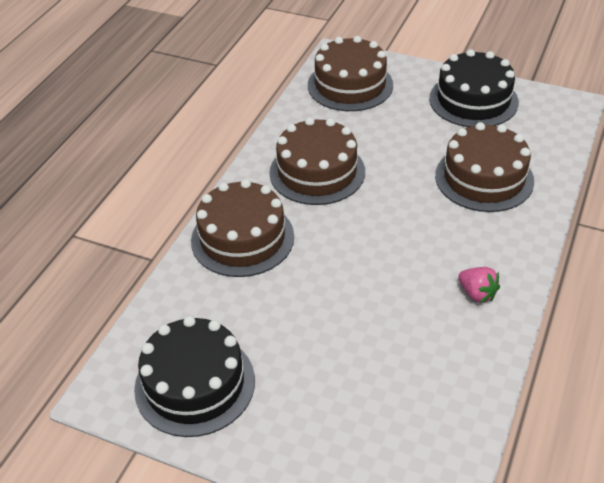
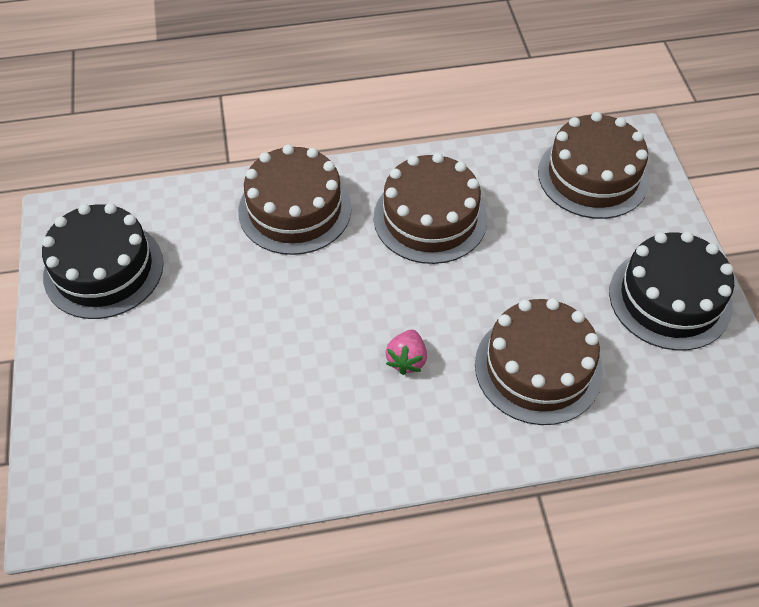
camera: 55 degrees right, 10 degrees up
(477, 294) = (351, 437): pink strawberry -> pink strawberry (407, 360)

